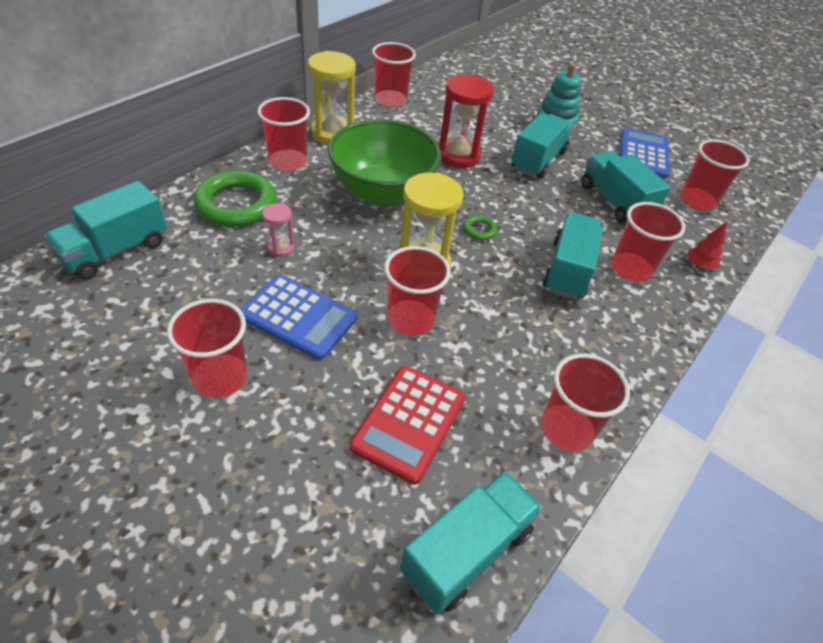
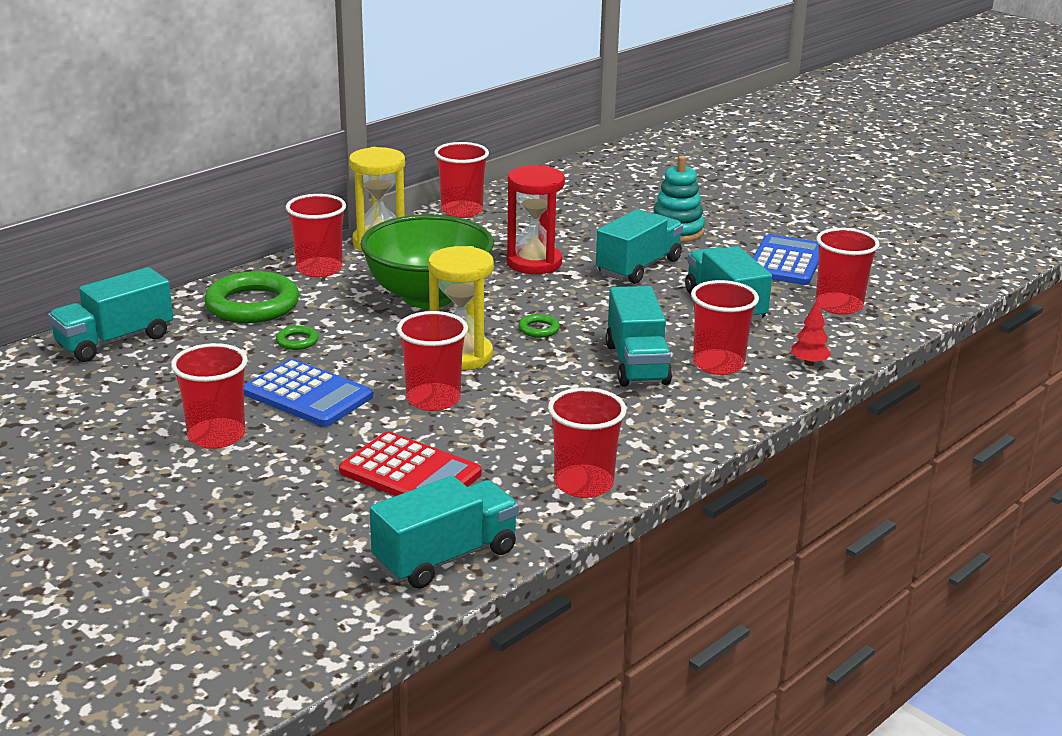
camera: 10 degrees right, 20 degrees down
(280, 248) = (297, 341): pink hourglass -> green ring
(409, 422) = (410, 473): red calculator -> red calculator turned 90 degrees counterclockwise
(567, 270) = (636, 364): turquoise truck -> turquoise truck turned 150 degrees clockwise

